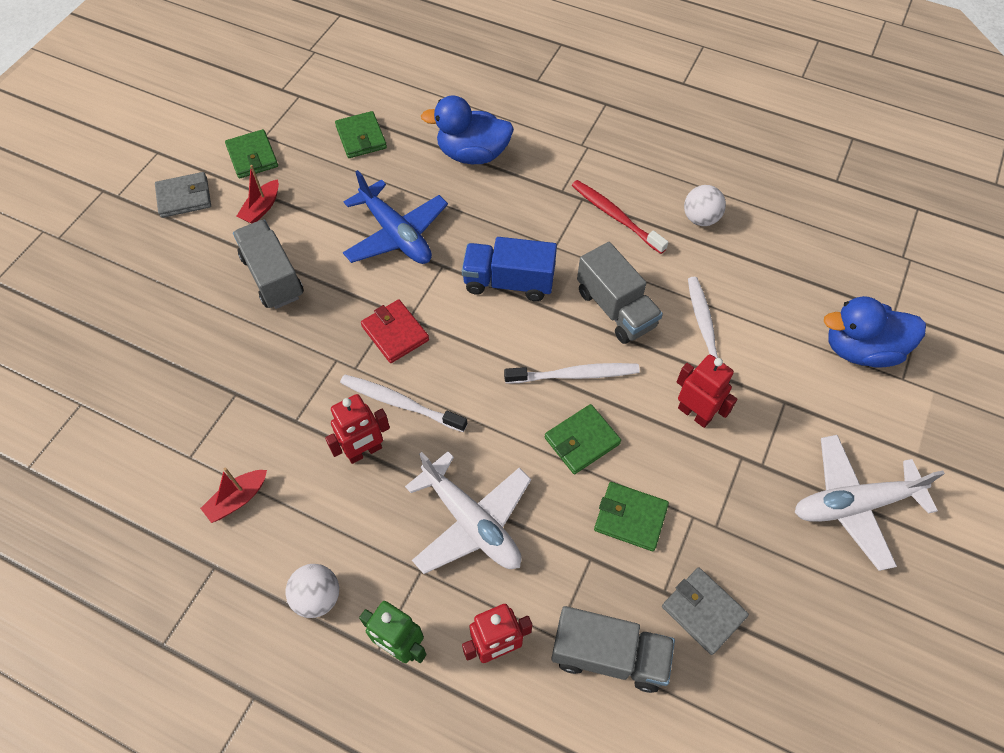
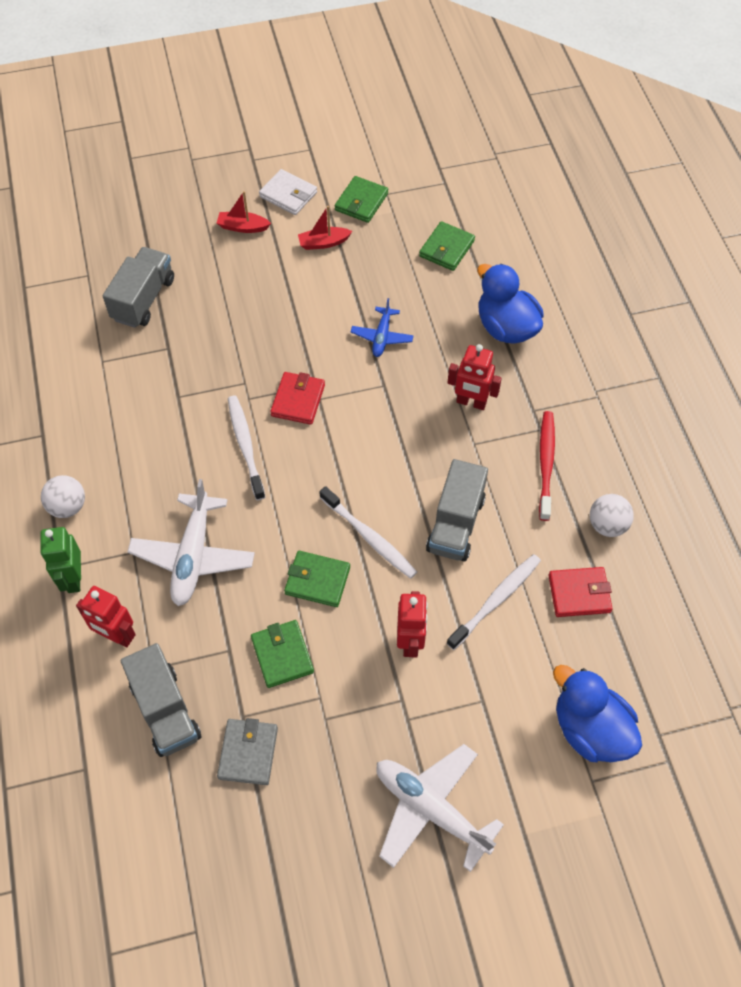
camera: 50 degrees right, 0 degrees up
(184, 197) = (288, 195): grey wallet -> white wallet
(237, 499) = (96, 410): red boat -> red boat (243, 227)
(273, 276) = (274, 295): grey truck -> grey truck (143, 299)
(364, 451) = (190, 453): red robot -> red robot (471, 402)
(396, 234) = (382, 337): blue plane -> blue plane, size x0.56
(508, 282) = (410, 437): blue truck -> none
(743, 275) = (579, 594): none -> red wallet

